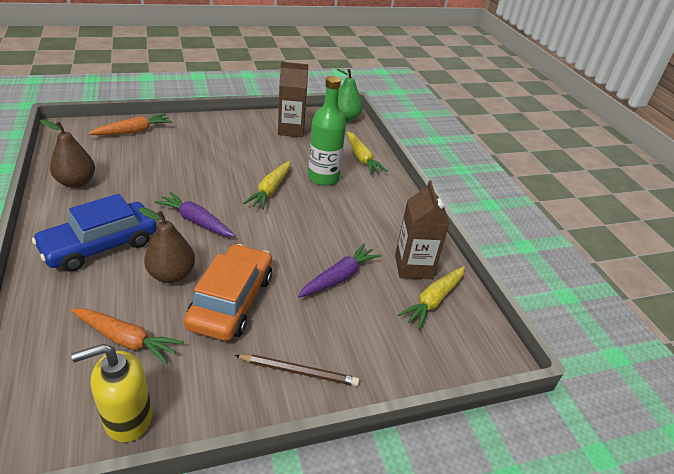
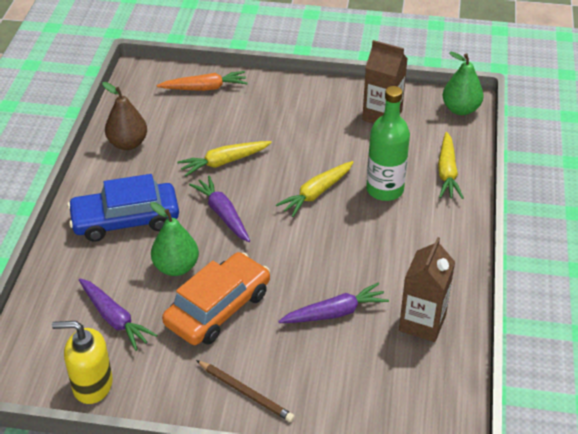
camera: 30 degrees right, 5 degrees up
(126, 339) = (114, 319): orange carrot -> purple carrot
(172, 275) = (176, 267): brown pear -> green pear
(433, 301) = (420, 365): yellow carrot -> yellow carrot (224, 162)

